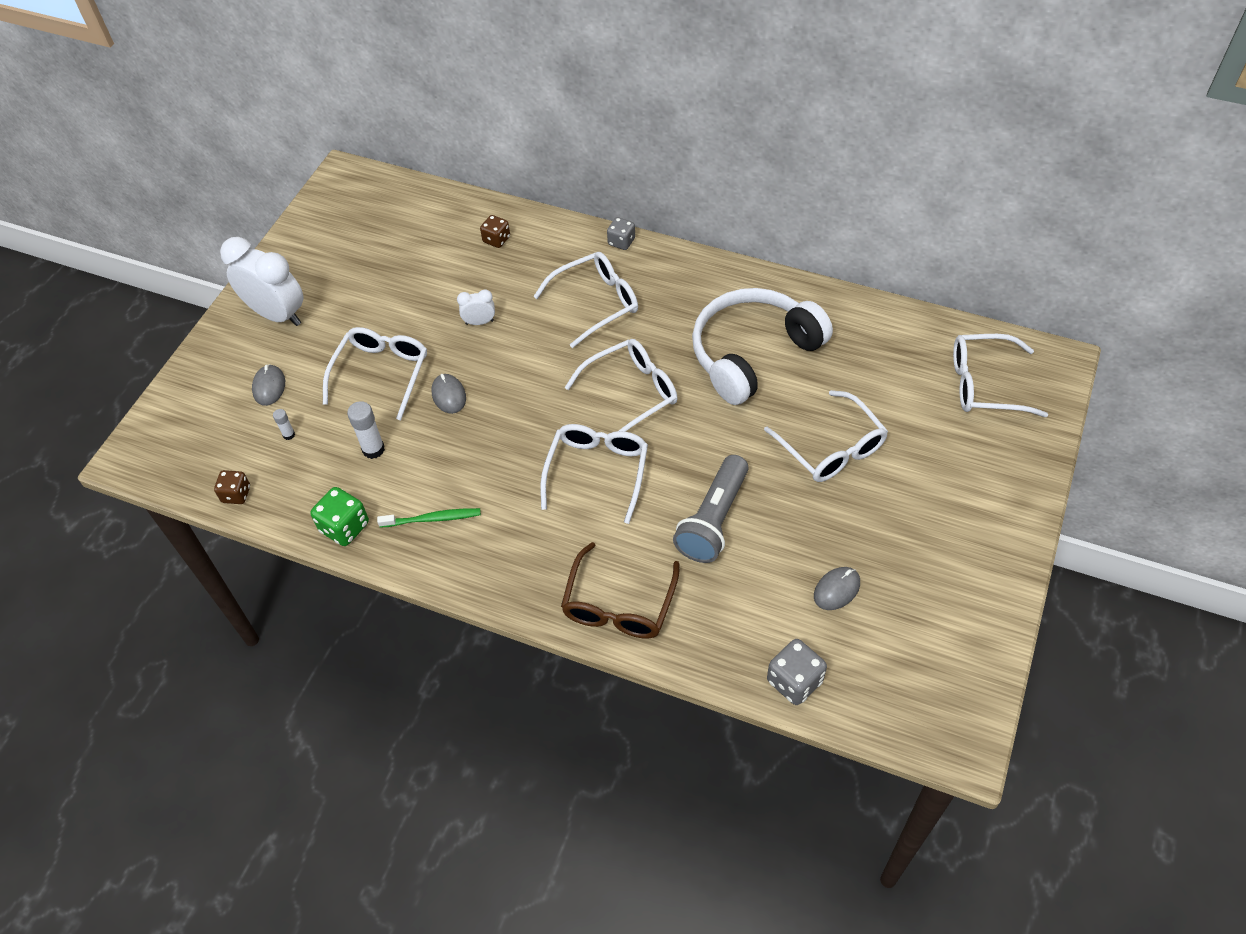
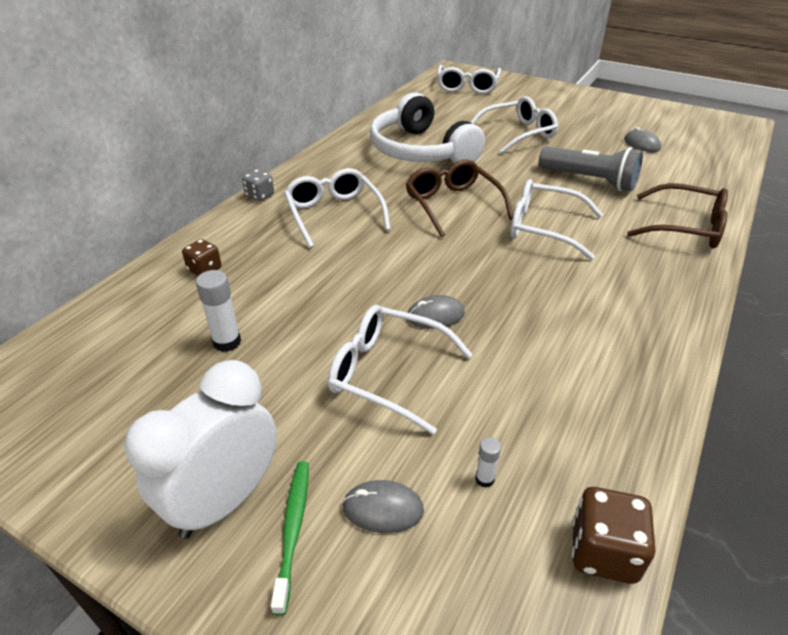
camera: 85 degrees left, 15 degrees down
(236, 494) = (603, 552): brown dice -> brown dice, size x1.50
(344, 527) = (641, 413): green dice -> none
(373, 449) = (514, 383): white glue stick -> white glue stick (227, 342)
(433, 519) = (614, 334): green toothbrush -> green toothbrush (293, 529)
(479, 322) = (330, 288): white clock -> none
(631, 393) = (453, 205): white glasses -> brown glasses
(794, 681) = (724, 165): grey dice -> none

